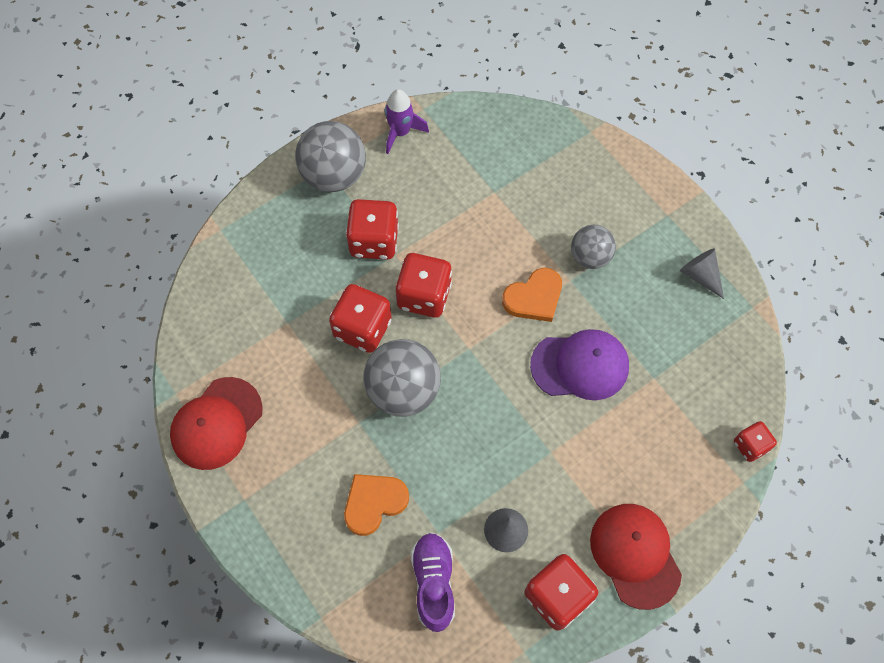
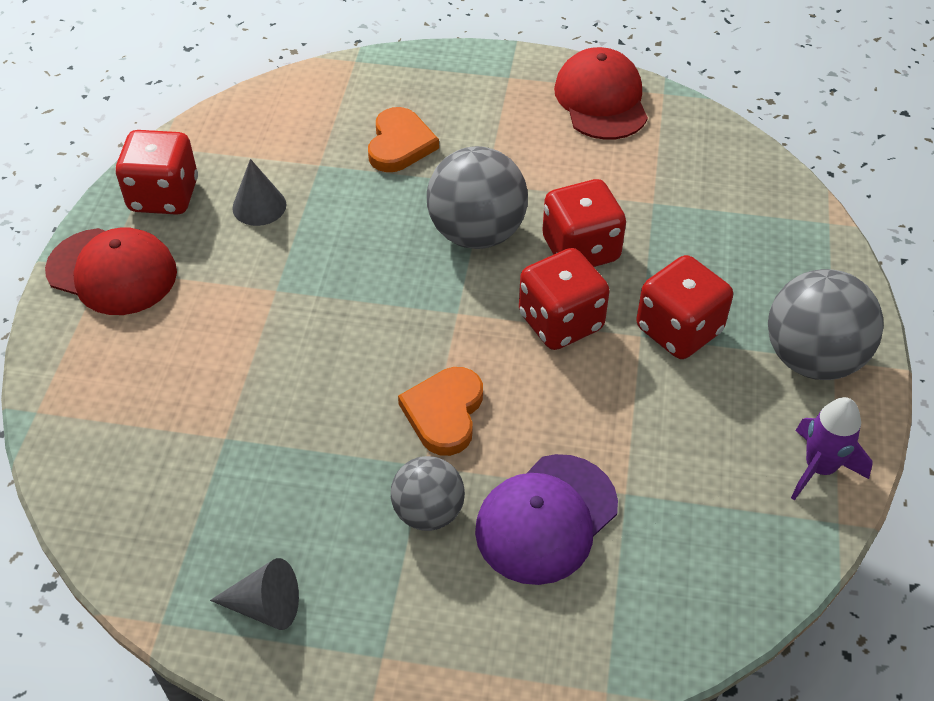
camera: 135 degrees right, 15 degrees down
(433, 583) = (286, 134): purple shoe -> none
(580, 366) = (322, 386): purple cap -> purple cap (546, 519)
(750, 446) = (52, 453): red dice -> none

